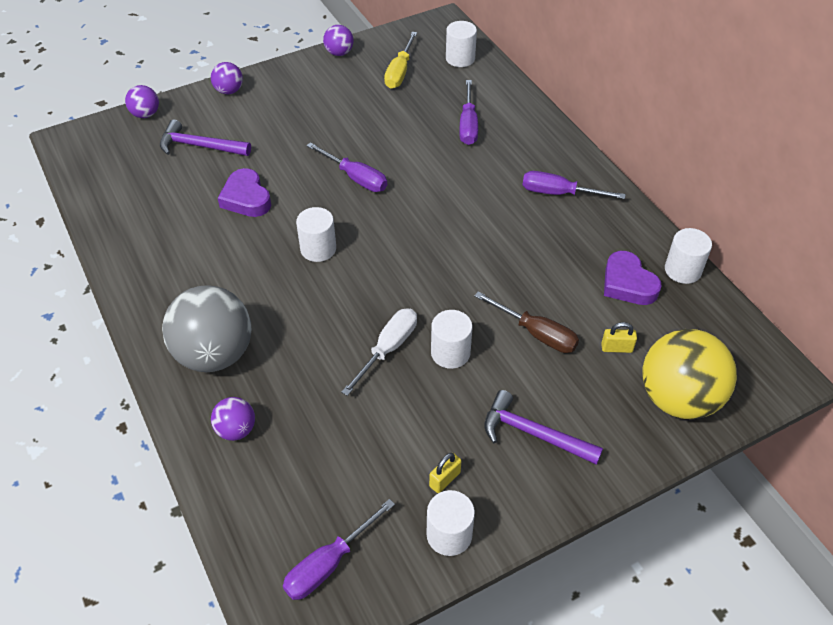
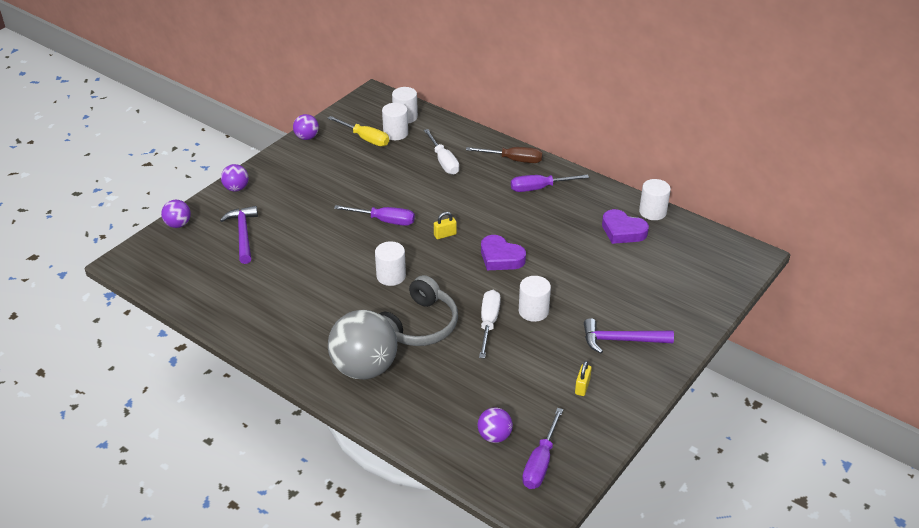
camera: 25 degrees left, 10 degrees down
(200, 146) = (243, 234): purple hammer -> purple hammer turned 90 degrees clockwise
(236, 430) = (417, 409): purple ball -> purple ball (494, 436)
(246, 198) = (309, 259): purple heart -> purple heart (500, 257)
(307, 322) = (418, 325): none -> grey headphones
(400, 72) = (365, 138): yellow screwdriver -> yellow screwdriver turned 45 degrees counterclockwise
(449, 535) = (607, 417): white cylinder -> white cylinder (395, 133)
(468, 125) = (443, 161): purple screwdriver -> white screwdriver
(536, 333) = (583, 280): brown screwdriver -> brown screwdriver (513, 160)
(616, 348) = (641, 272): yellow padlock -> yellow padlock (445, 235)
(678, 398) = (698, 289): yellow ball -> none

